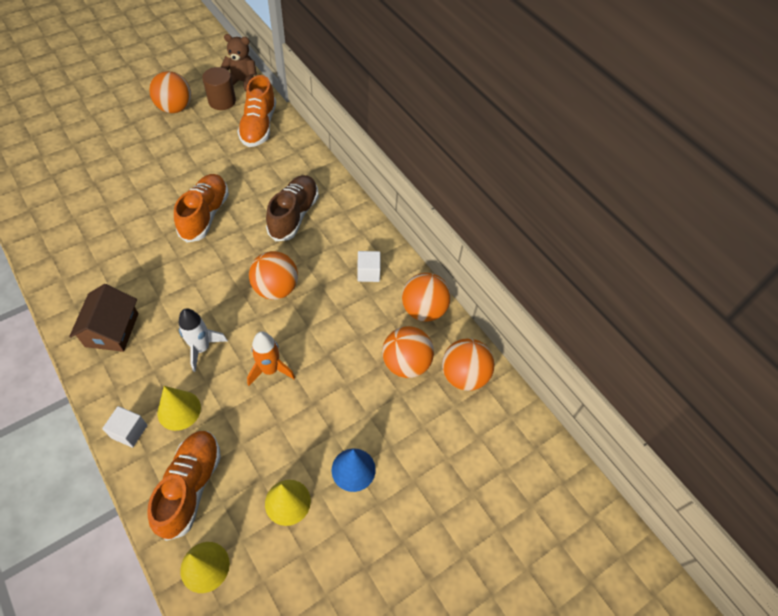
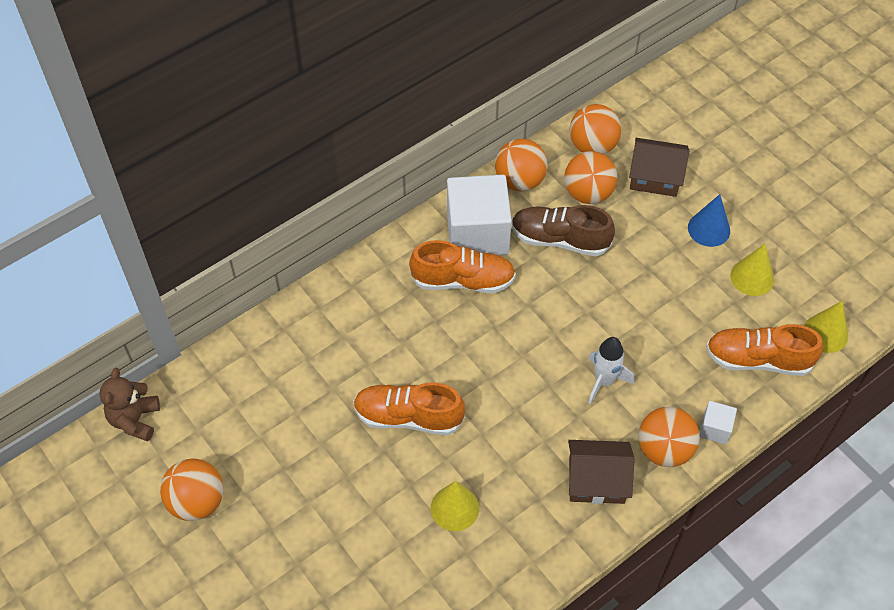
camera: 90 degrees left, 0 degrees up
(179, 410) = (681, 387): yellow cone -> yellow cone (454, 508)
(222, 101) = (181, 439): brown cylinder -> none
(259, 126) = (235, 382): orange shoe -> orange shoe (463, 280)
(270, 370) = (618, 311): orange rocket -> none
(276, 288) = (512, 321): orange ball -> orange ball (664, 449)
(294, 215) = (399, 317): brown shoe -> brown shoe (560, 240)
(368, 273) = (477, 233): white cube -> white cube, size x2.25
(423, 428) = (655, 177): none -> brown house

